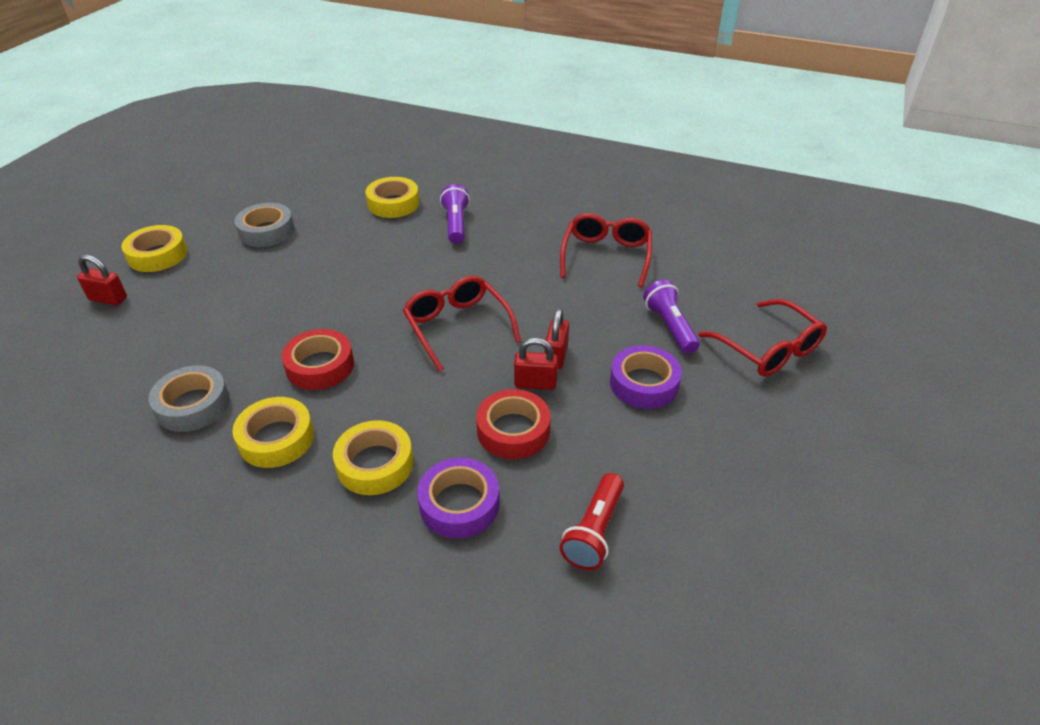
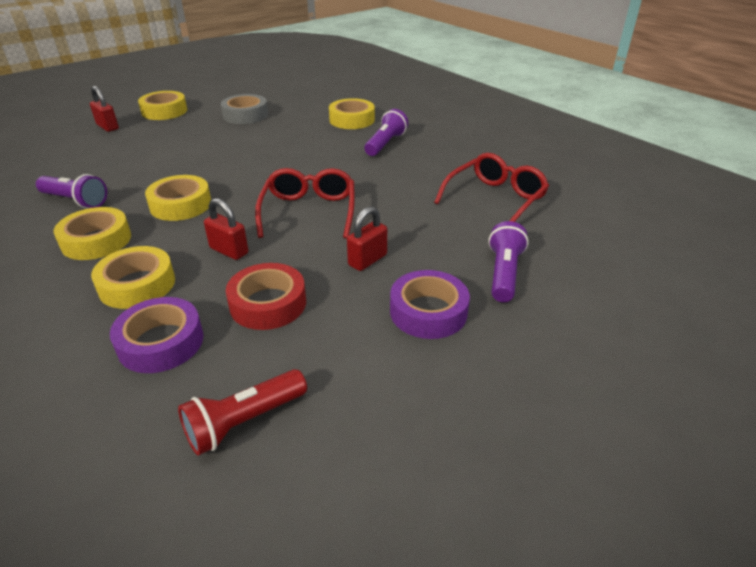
camera: 30 degrees right, 5 degrees down
(193, 405) = (75, 201): grey tape -> purple flashlight
(320, 366) = (181, 205): red tape -> yellow tape
(535, 383) = (327, 274): red padlock -> red padlock (229, 251)
(768, 349) = (599, 330): red glasses -> none

